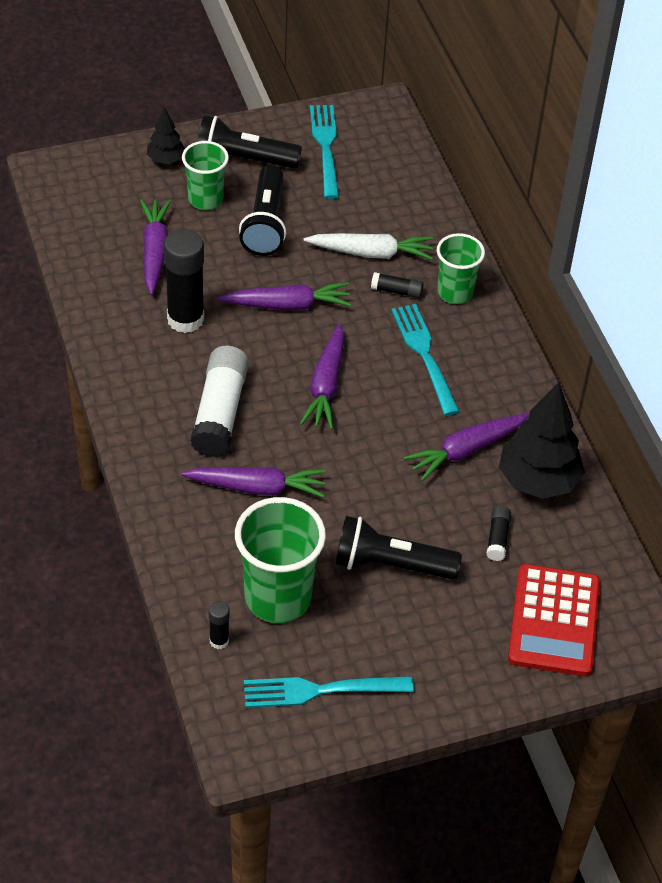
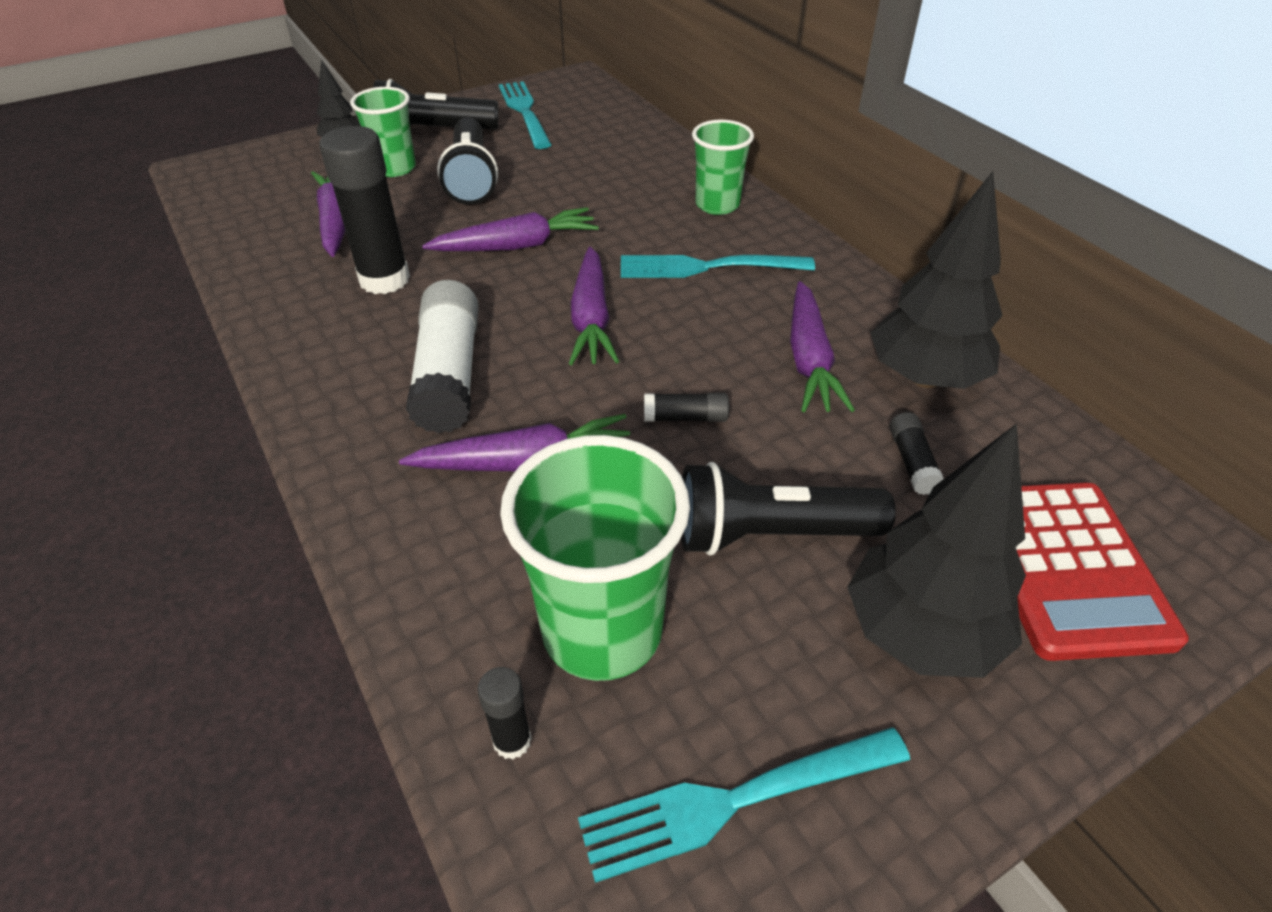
camera: 10 degrees left, 5 degrees down
(371, 253) = (604, 185): white carrot -> none
(396, 291) = (647, 213): black glue stick -> black glue stick (685, 417)
(424, 355) = (707, 267): turquoise fork -> turquoise fork turned 60 degrees counterclockwise
(451, 636) = (921, 633): none -> black tree
(465, 450) = (809, 359): purple carrot -> purple carrot turned 45 degrees counterclockwise

